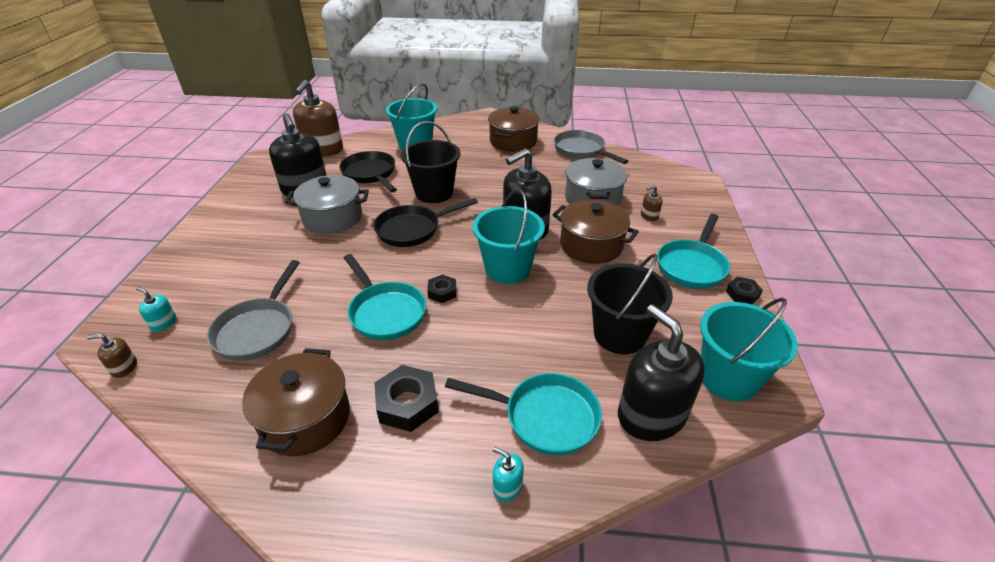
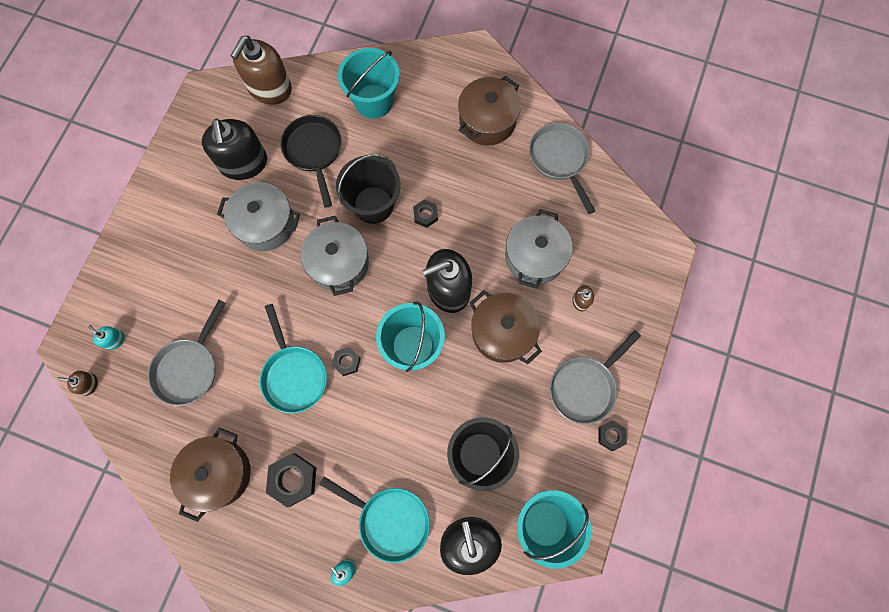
camera: 15 degrees right, 35 degrees up
(412, 229) = (339, 263): black pan -> grey pot
(484, 191) = (425, 215): none -> black nut
(691, 266) = (584, 387): turquoise pan -> grey pan

